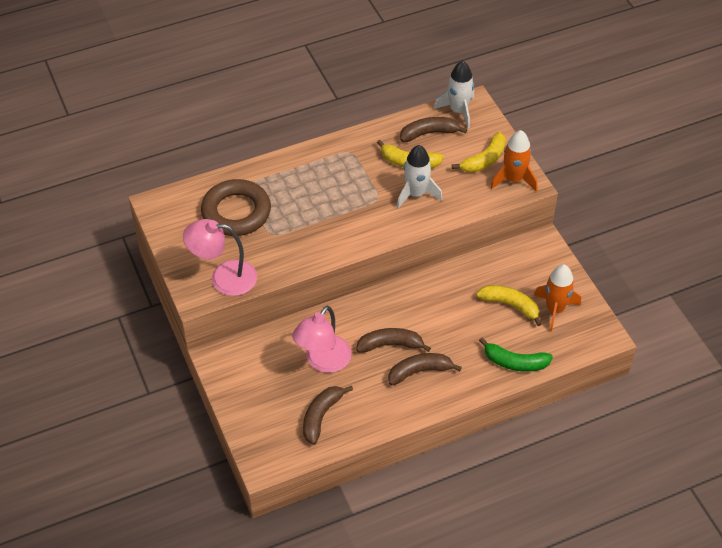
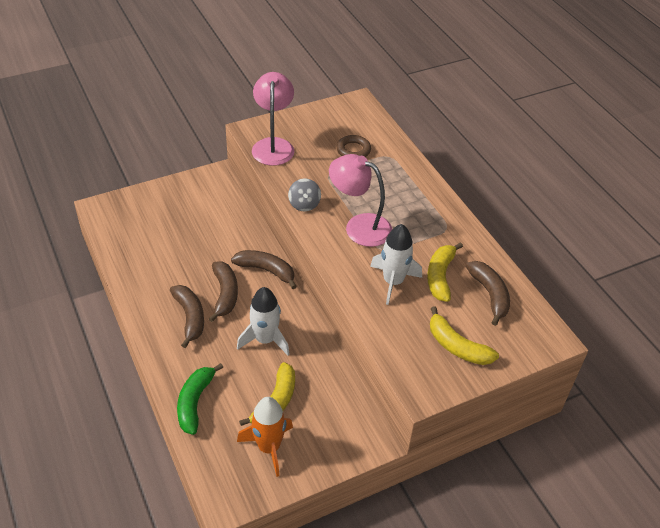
camera: 85 degrees right, 5 degrees down
(236, 212) = (353, 150): brown ring -> brown ring, size x0.51
(316, 253) = (304, 204): none -> grey spinning top
(321, 416) = (146, 244): brown banana -> brown banana (266, 270)
(323, 361) = (208, 244): pink lamp -> pink lamp (359, 226)
(458, 111) = (534, 323): white rocket -> white rocket (265, 340)
(513, 179) = (429, 375): orange rocket -> none

